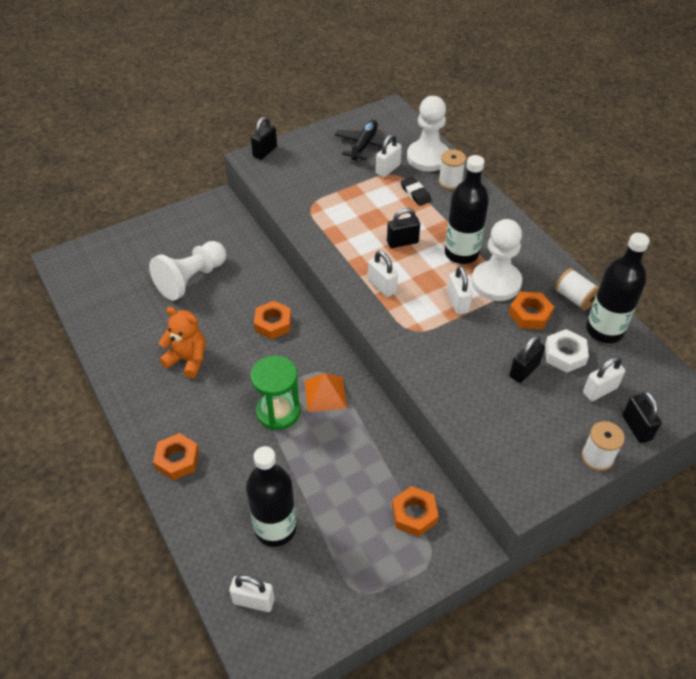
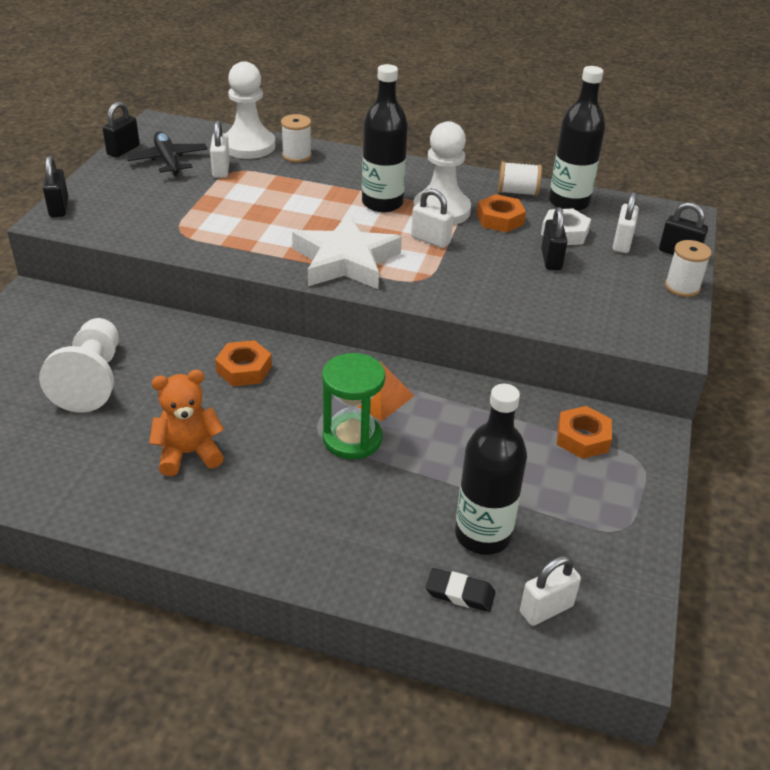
camera: 45 degrees left, 10 degrees down
(177, 460) = (302, 549): orange nut -> none
(382, 286) = (345, 261): white padlock -> white star
(402, 242) = (316, 219): black padlock -> black padlock (123, 150)
(415, 193) = (275, 177): black eraser -> black eraser (460, 593)

